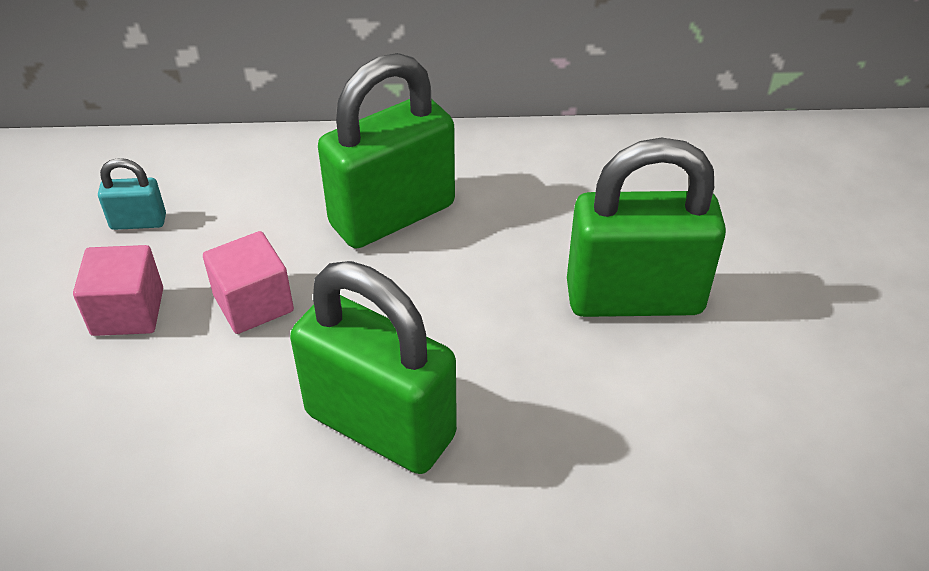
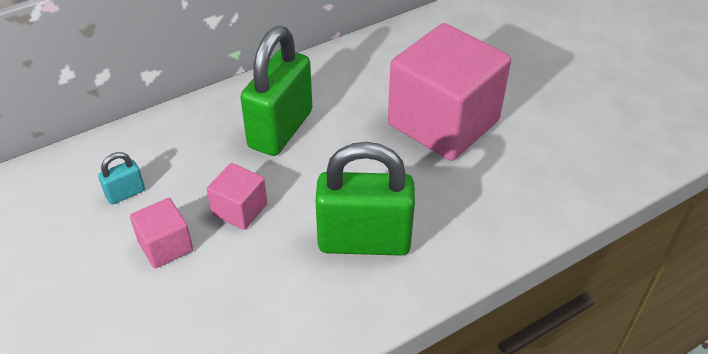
camera: 30 degrees left, 0 degrees up
(634, 298) = (443, 122): green padlock -> pink cube

